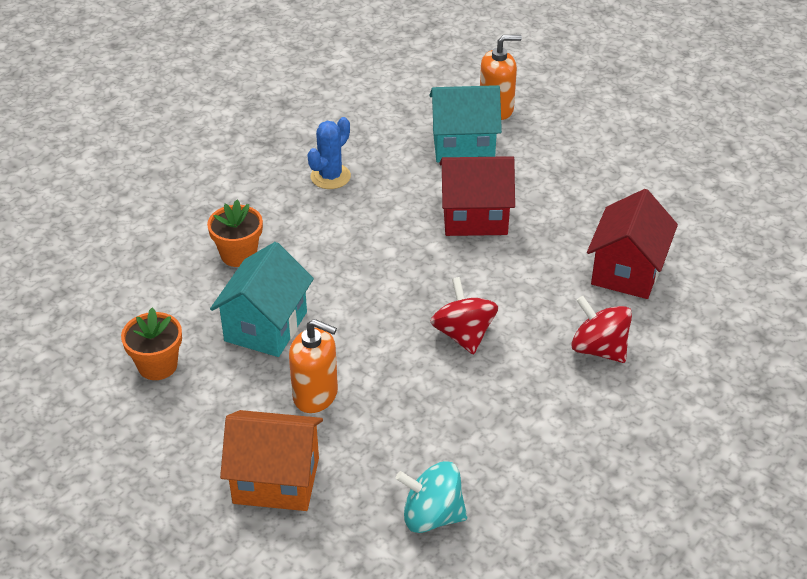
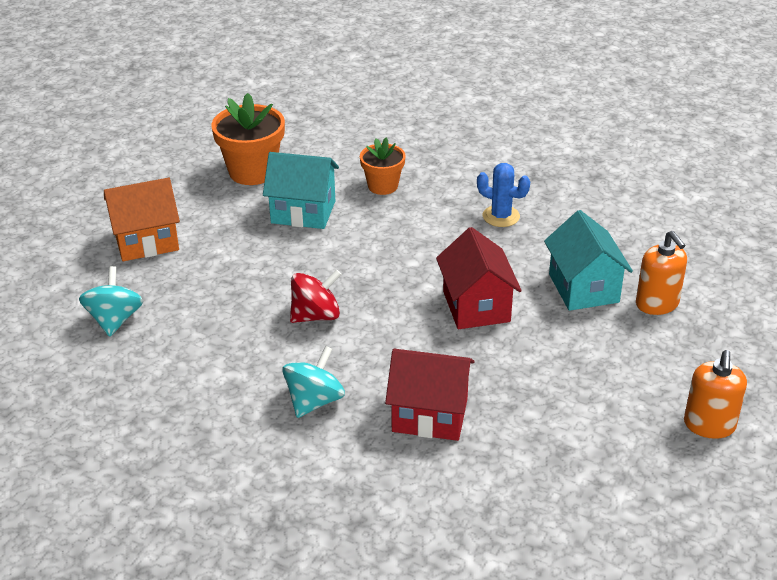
camera: 80 degrees right, 5 degrees down
(157, 365) = (252, 171): orange flower pot -> orange flower pot, size x1.60
(276, 480) = (146, 241): orange house -> orange house turned 75 degrees clockwise
(315, 395) = (233, 247): orange soap dispenser -> orange soap dispenser (709, 425)
(599, 349) = (314, 401): red spinning top -> turquoise spinning top

